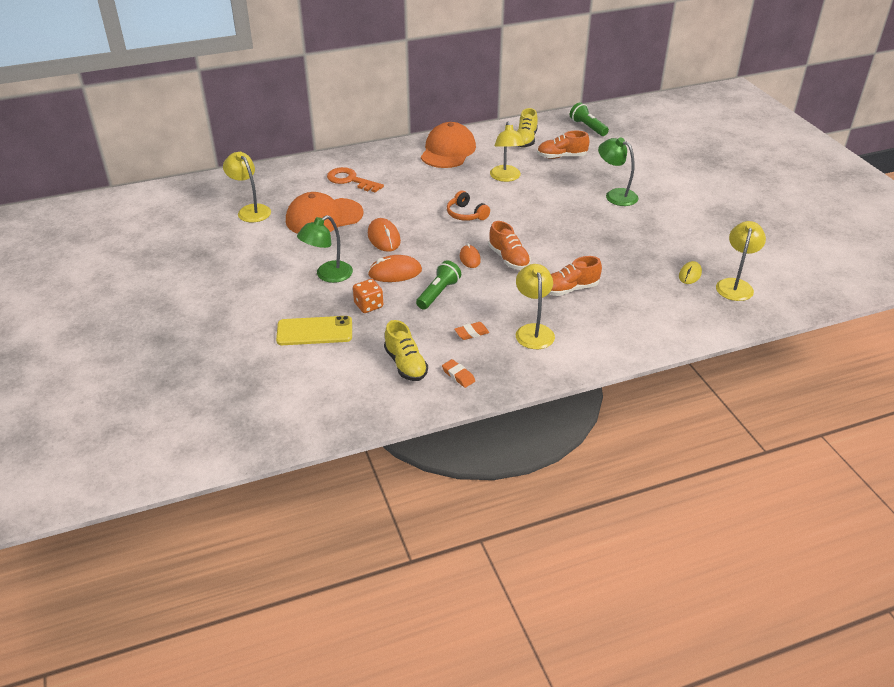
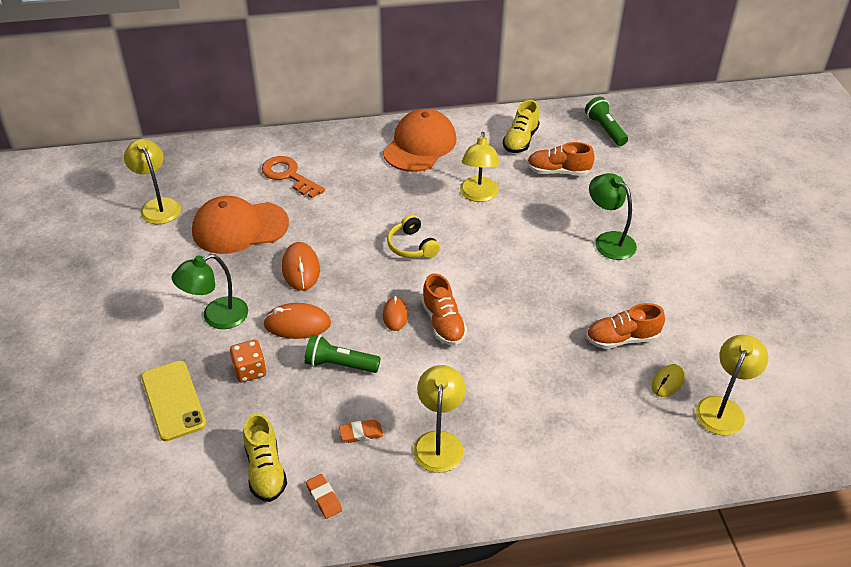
camera: 10 degrees right, 5 degrees up
(314, 331) = (173, 400): yellow phone -> yellow phone turned 60 degrees clockwise
(438, 293) = (339, 364): green flashlight -> green flashlight turned 120 degrees counterclockwise
(466, 214) = (412, 246): orange headphones -> yellow headphones
(570, 289) = (505, 382): orange shoe -> orange shoe (622, 339)

